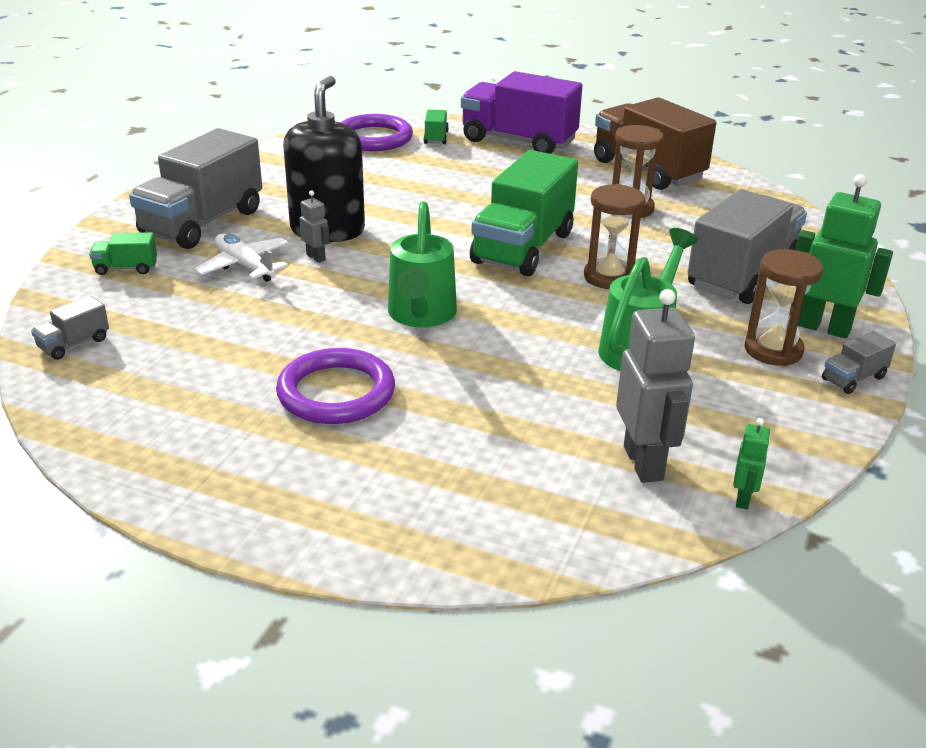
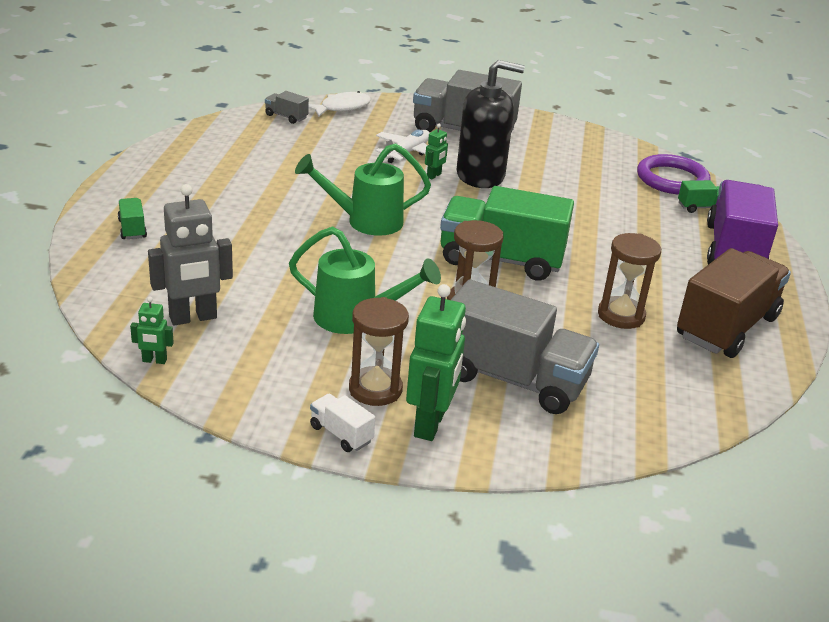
camera: 75 degrees right, 0 degrees up
(73, 296) = (341, 108): none -> white fish
(126, 268) = (384, 117): green truck -> green truck (132, 229)
(316, 257) = (434, 176): grey robot -> green robot
(336, 392) = (255, 199): purple ring -> none
(853, 378) = (341, 434): grey truck -> white truck

